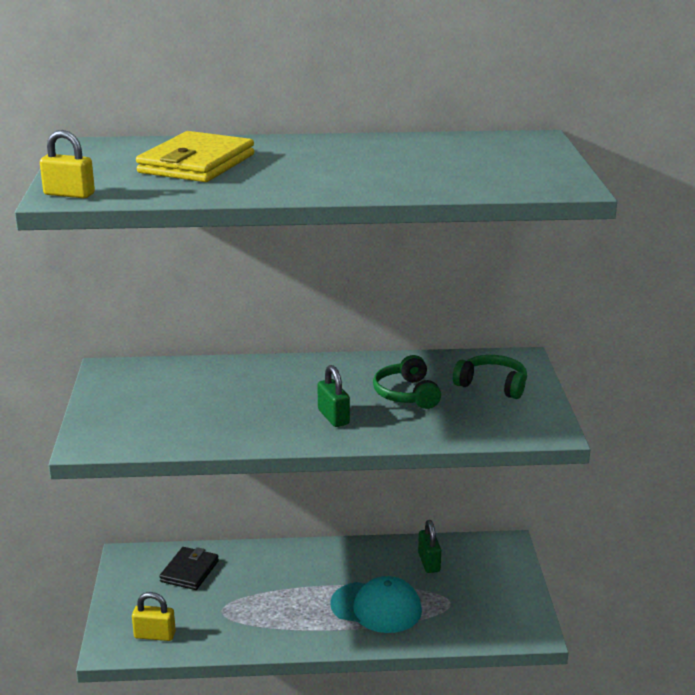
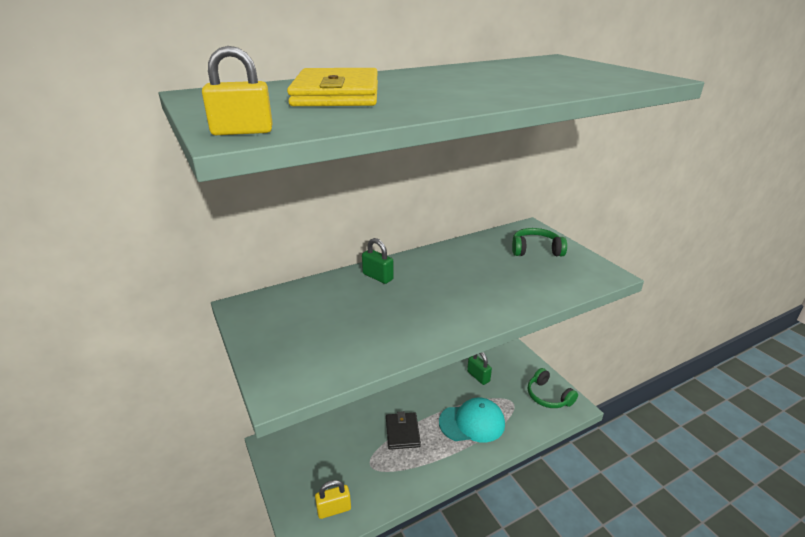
camera: 25 degrees left, 5 degrees up
(189, 571) = (326, 439): black wallet -> black wallet (402, 432)
(333, 417) = (460, 302): green padlock -> green padlock (378, 277)
(407, 394) = (490, 270): green headphones -> green headphones (548, 396)

